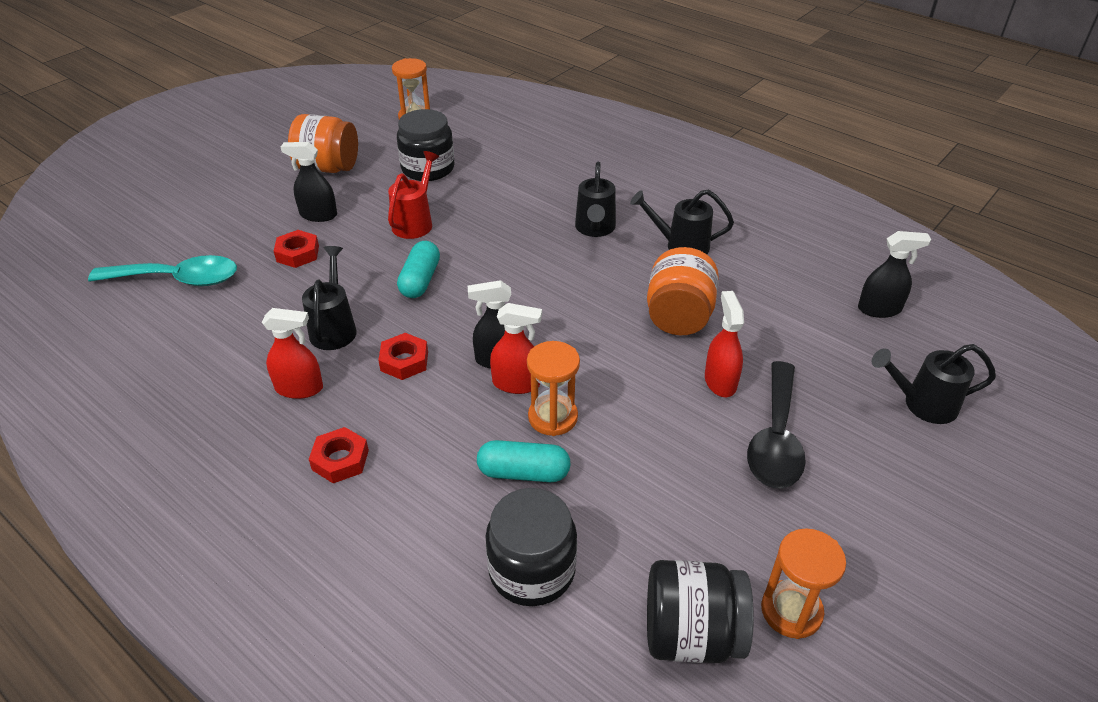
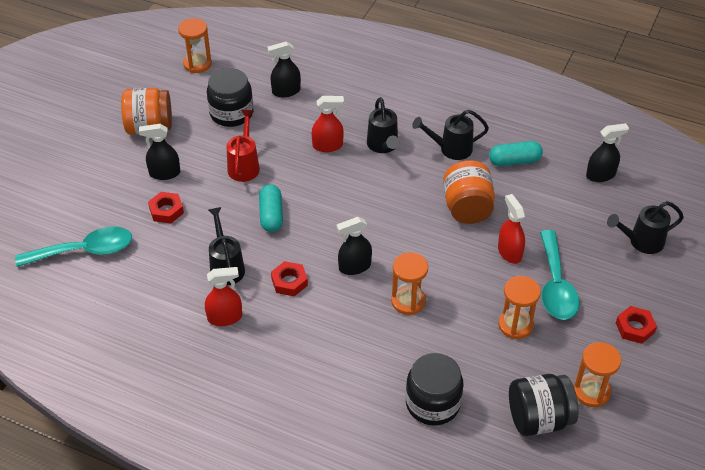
camera: 15 degrees left, 5 degrees up
(340, 460) = (279, 361): red nut -> red nut (634, 328)
(501, 157) = (286, 91): none -> black spray bottle
(516, 383) = (374, 282): red spray bottle -> red spray bottle (328, 146)
(523, 472) = (403, 343): turquoise capsule -> turquoise capsule (514, 161)
(698, 482) = (515, 325): none -> orange hourglass
(775, 439) = (555, 285): black spoon -> turquoise spoon

